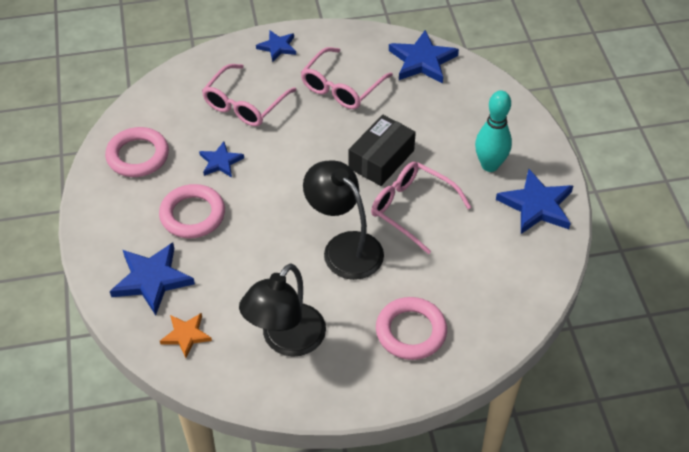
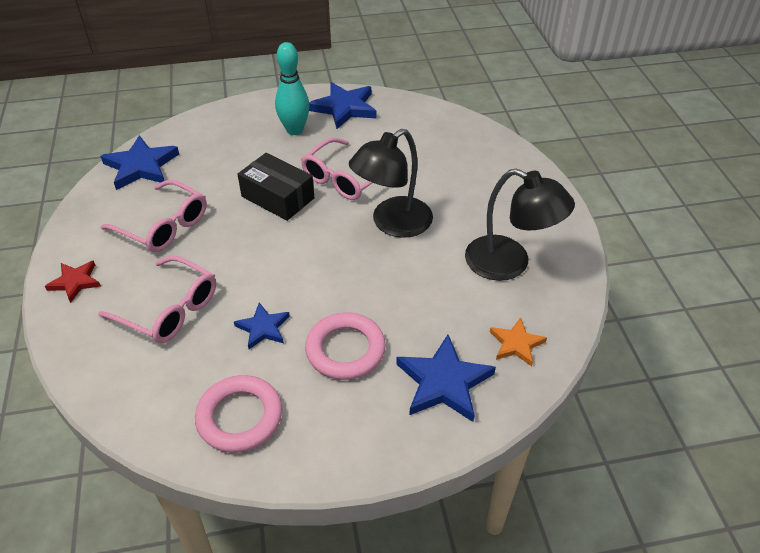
camera: 90 degrees left, 5 degrees down
(277, 47) = (75, 282): blue star -> red star
(411, 331) = (486, 182): pink ring -> none

